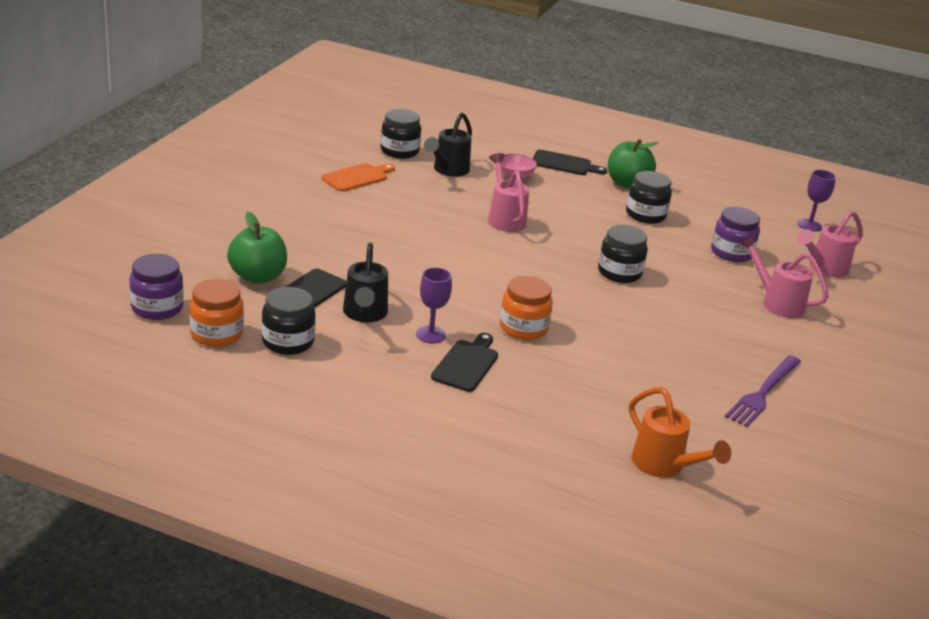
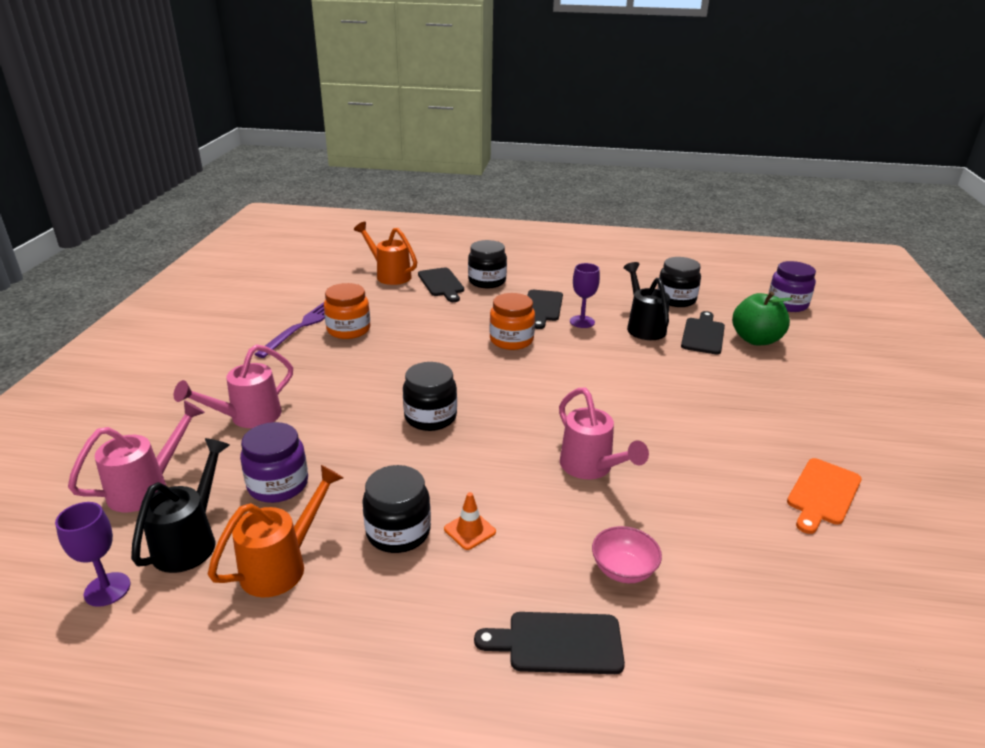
camera: 170 degrees right, 0 degrees up
(216, 334) = (726, 296): orange jar -> orange jar (348, 330)
(399, 151) = (835, 580): black jar -> black jar (487, 281)
(448, 170) = (727, 551): black watering can -> black watering can (191, 540)
(588, 432) = (441, 284): none -> black cutting board
(600, 207) = (469, 530): none -> orange traffic cone
(627, 183) = (432, 614): green apple -> none
(713, 215) = (283, 565): none -> orange watering can
(776, 302) = (247, 418): pink watering can -> pink watering can turned 105 degrees clockwise

